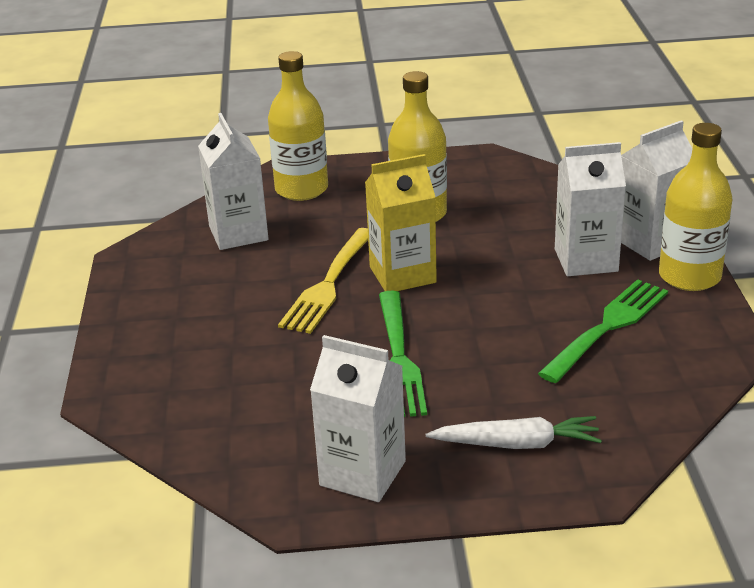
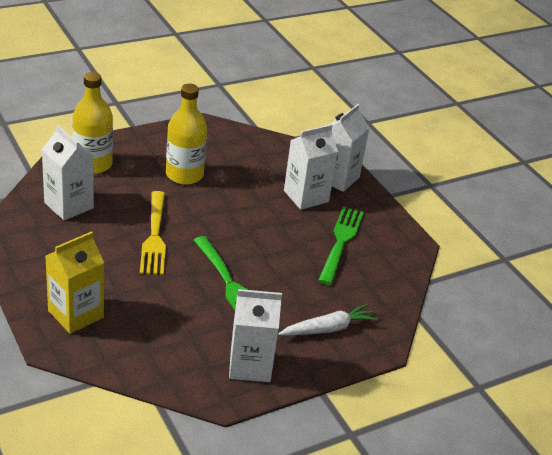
camera: 30 degrees left, 5 degrees up
(402, 275) = (199, 222): yellow carton -> yellow carton (76, 314)
(689, 276) = (370, 200): yellow bottle -> none

